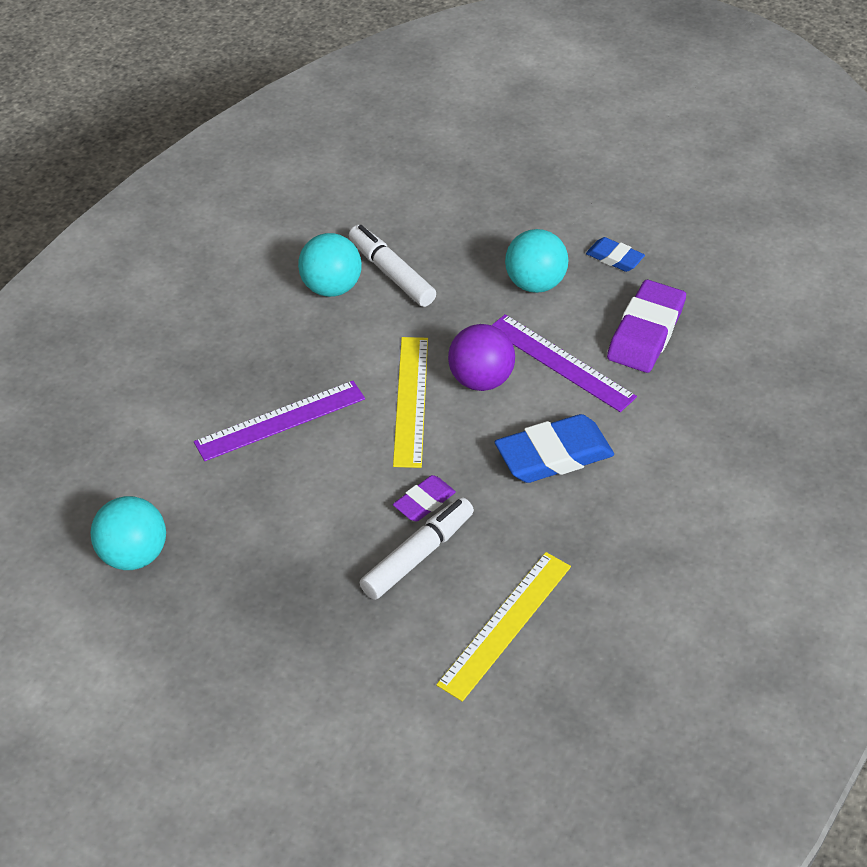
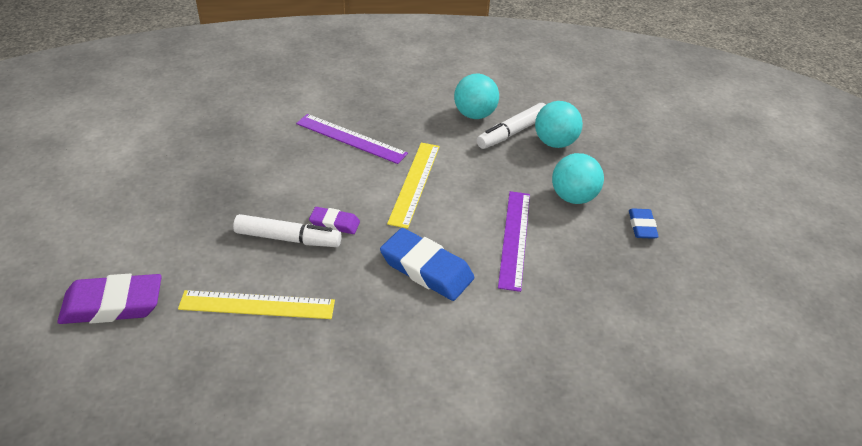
camera: 55 degrees right, 5 degrees down
(133, 554) = (209, 127): turquoise ball -> turquoise ball (555, 142)
(391, 273) = (512, 132): white marker -> white marker turned 150 degrees counterclockwise
(411, 400) = (414, 183): yellow ruler -> yellow ruler turned 45 degrees counterclockwise
(480, 380) = (461, 206): purple ball -> none
(645, 332) = (588, 271): purple eraser -> purple eraser (112, 304)

